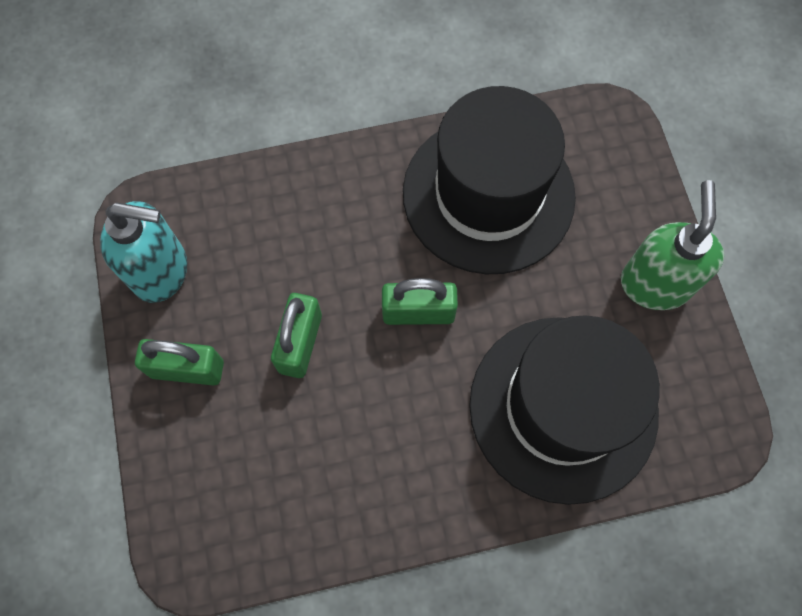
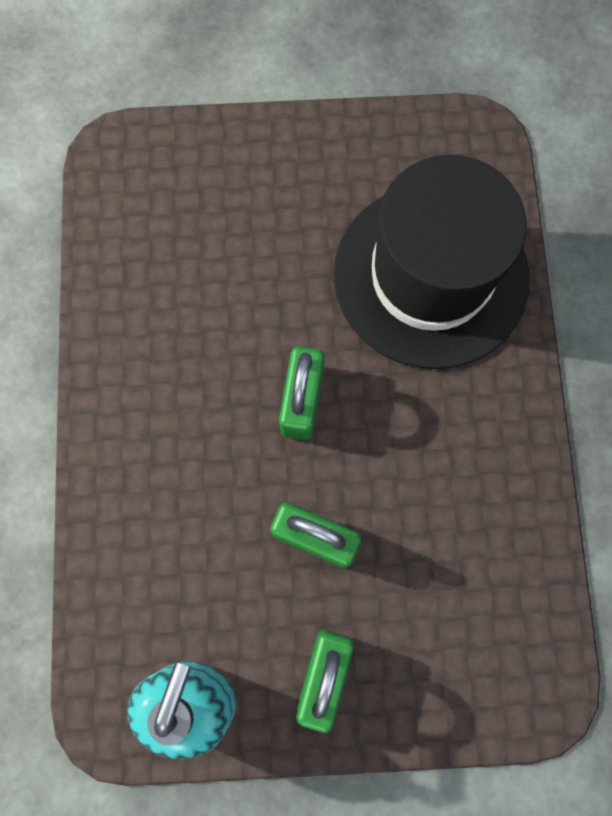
camera: 80 degrees left, 5 degrees up
(488, 194) = (177, 300): black hat -> none
(654, 283) = (314, 158): green soap dispenser -> none

